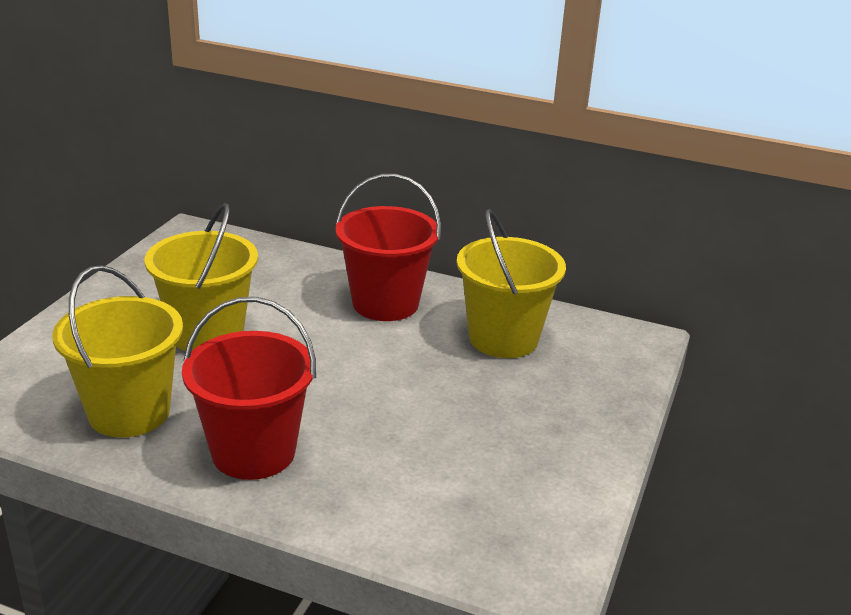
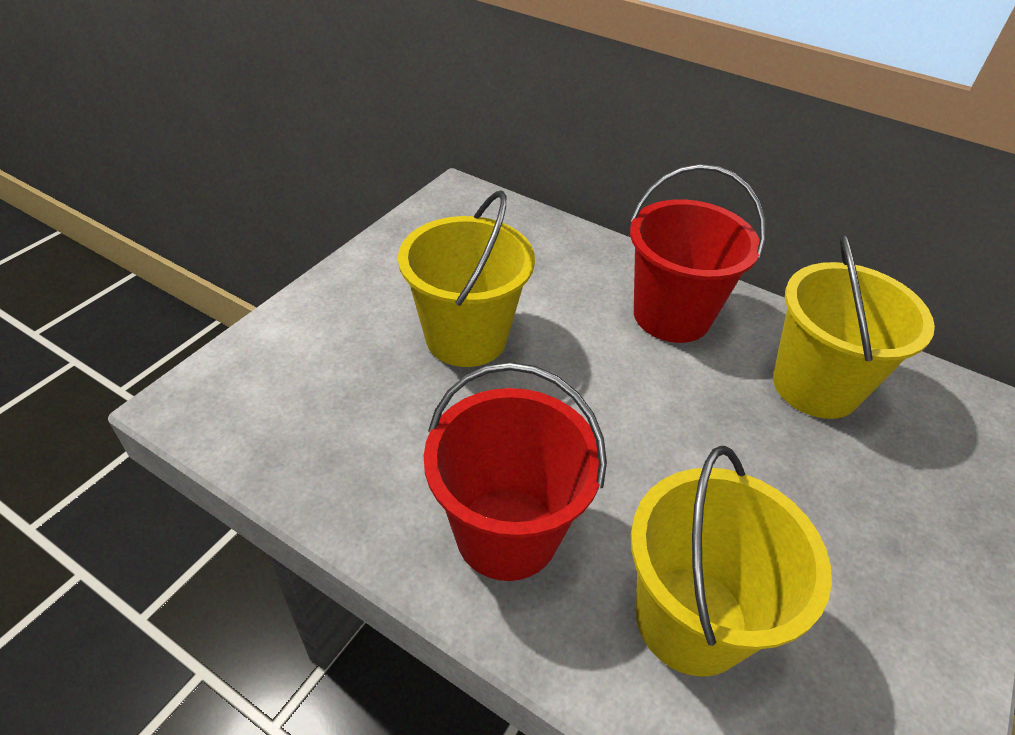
camera: 10 degrees right, 15 degrees up
(129, 412) = (366, 446): yellow bucket -> yellow bucket (691, 619)

